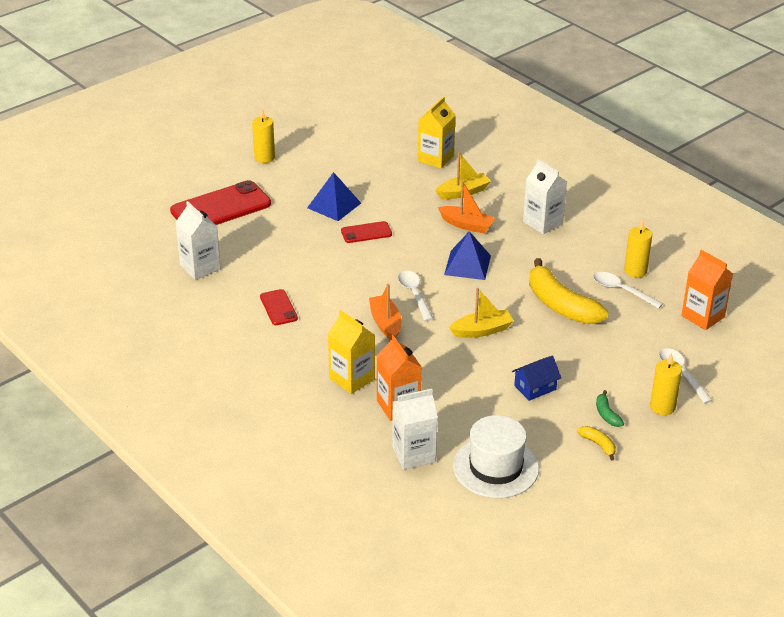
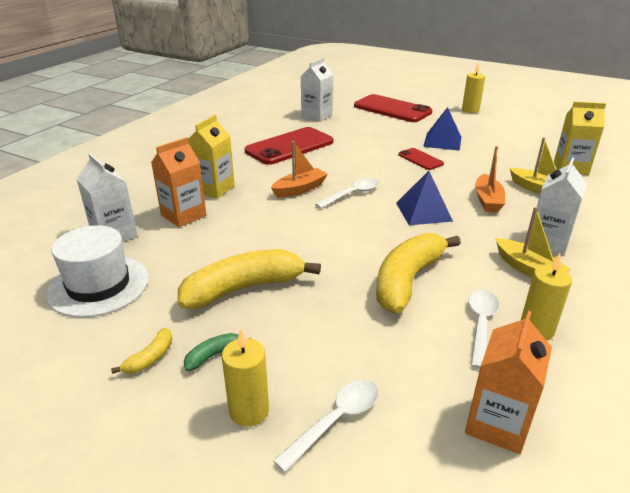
camera: 70 degrees right, 5 degrees down
(278, 307) = (289, 146): red phone -> red phone, size x1.99
(482, 330) = (323, 238): yellow boat -> yellow boat (528, 269)
(535, 387) = (244, 288): blue house -> yellow banana

